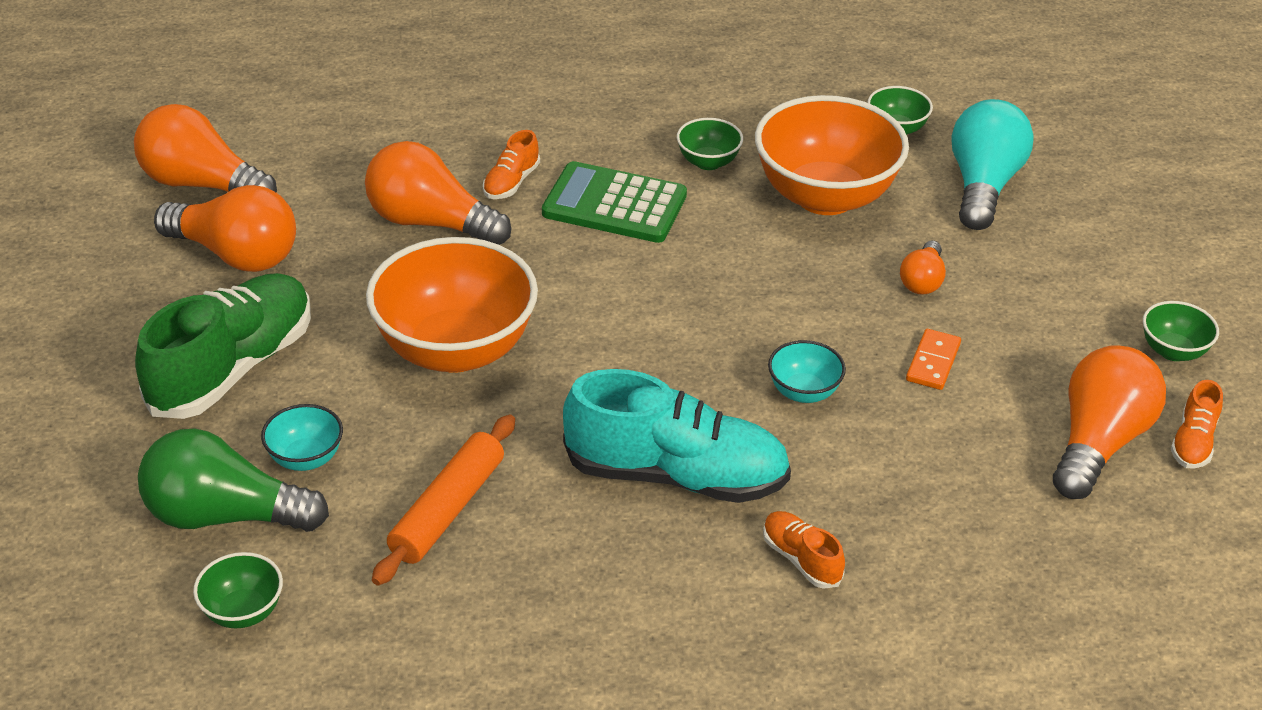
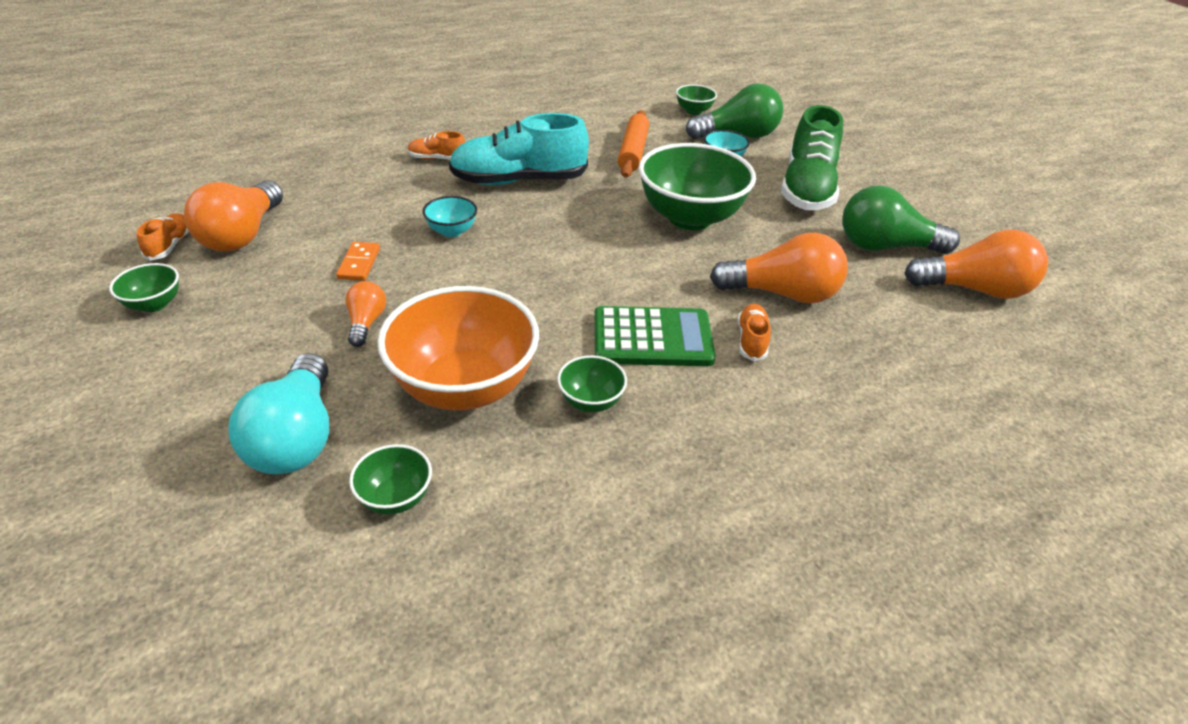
camera: 160 degrees right, 0 degrees up
(236, 254) = (885, 246): orange light bulb -> green light bulb
(456, 350) = (690, 218): orange bowl -> green bowl
(801, 559) = (437, 159): orange shoe -> orange shoe turned 150 degrees clockwise

